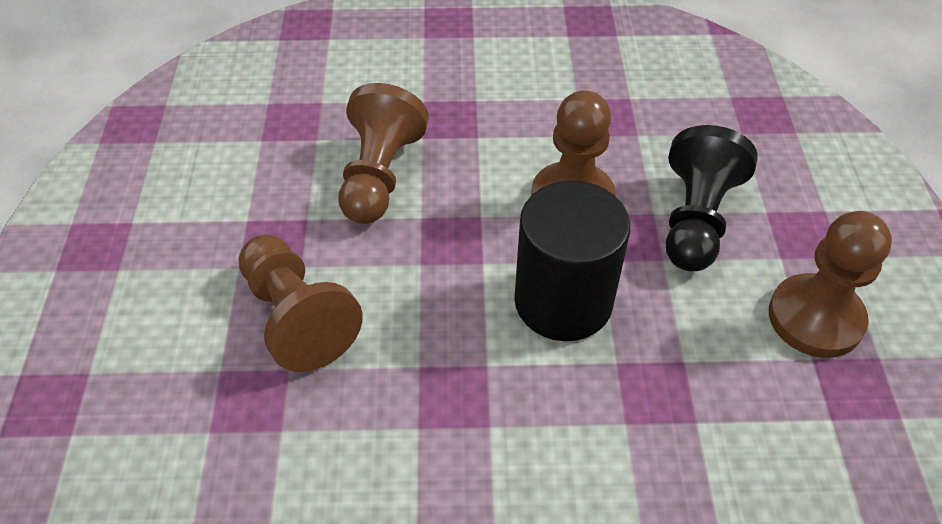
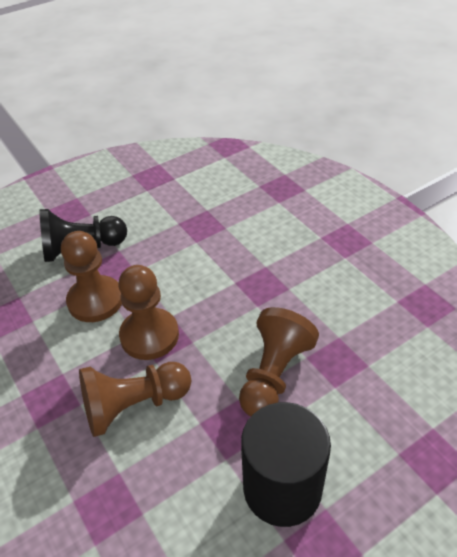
camera: 120 degrees left, 5 degrees down
(563, 301) = (174, 273): black cylinder -> black cylinder (282, 488)
(815, 318) = (123, 195): brown pawn -> brown pawn (149, 335)

